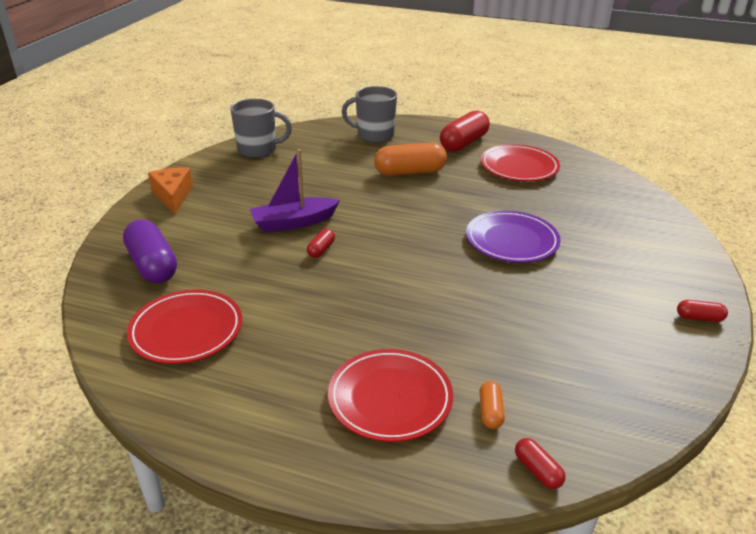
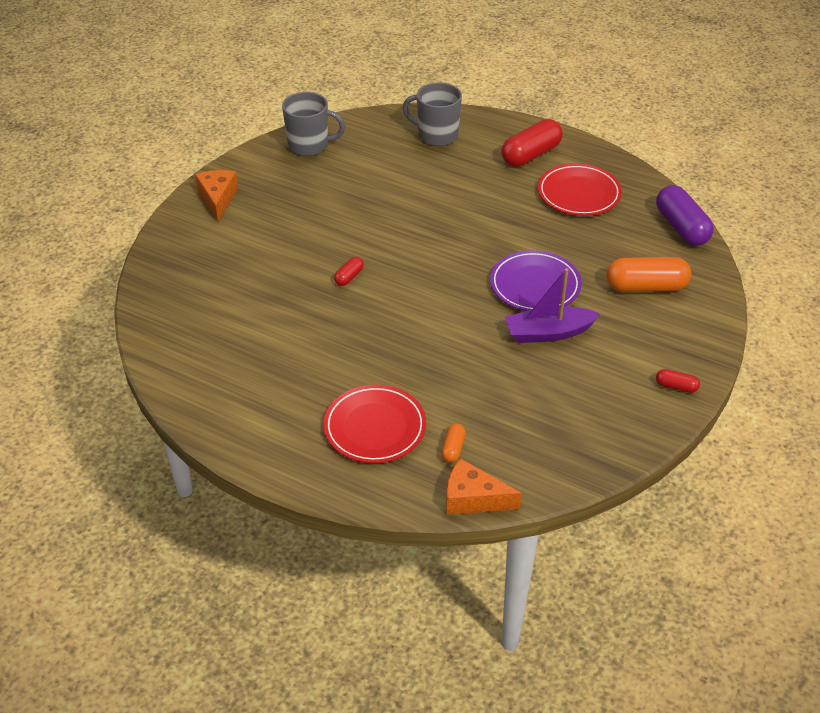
camera: 10 degrees right, 10 degrees up
(152, 265) = (193, 278): purple capsule -> purple capsule (681, 227)
(186, 330) = (218, 347): red plate -> none
(293, 222) = (329, 243): purple boat -> purple boat (548, 333)
(410, 172) = (460, 190): orange capsule -> orange capsule (646, 287)
(537, 471) = (473, 498): red capsule -> orange cheese

